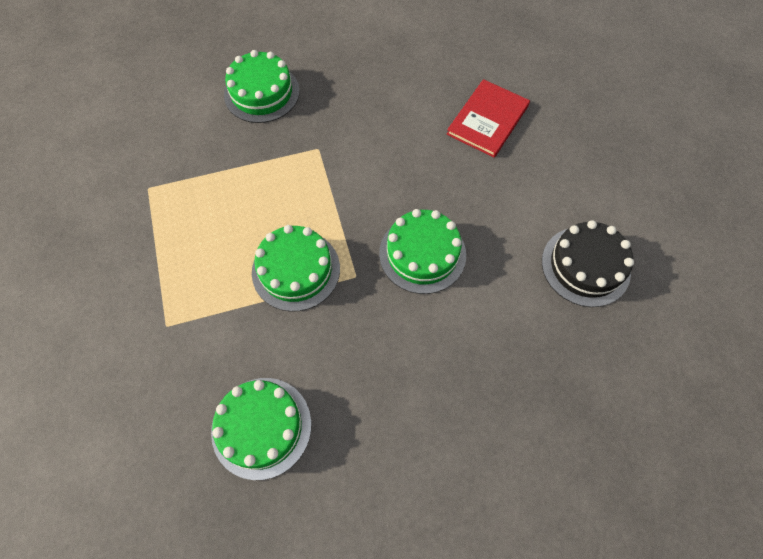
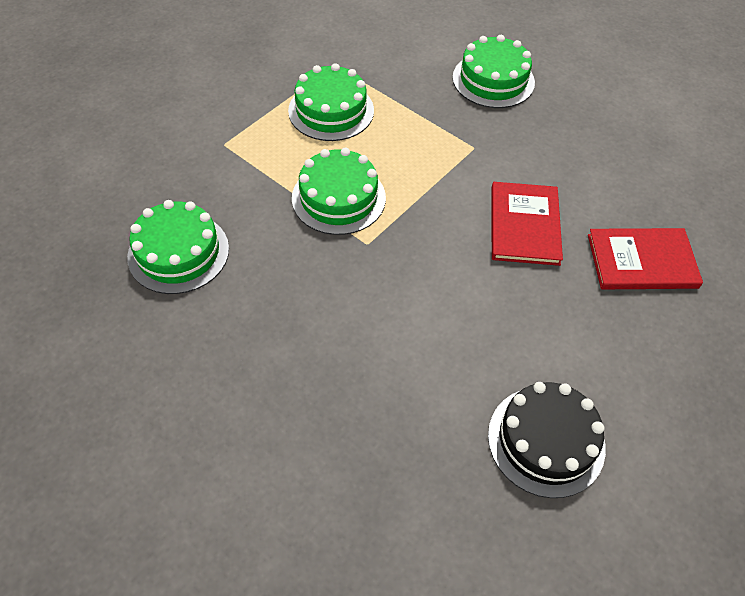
camera: 55 degrees right, 10 degrees down
(412, 165) = (524, 225): none -> red book
(422, 254) = (434, 283): green cake -> green cake (331, 110)

